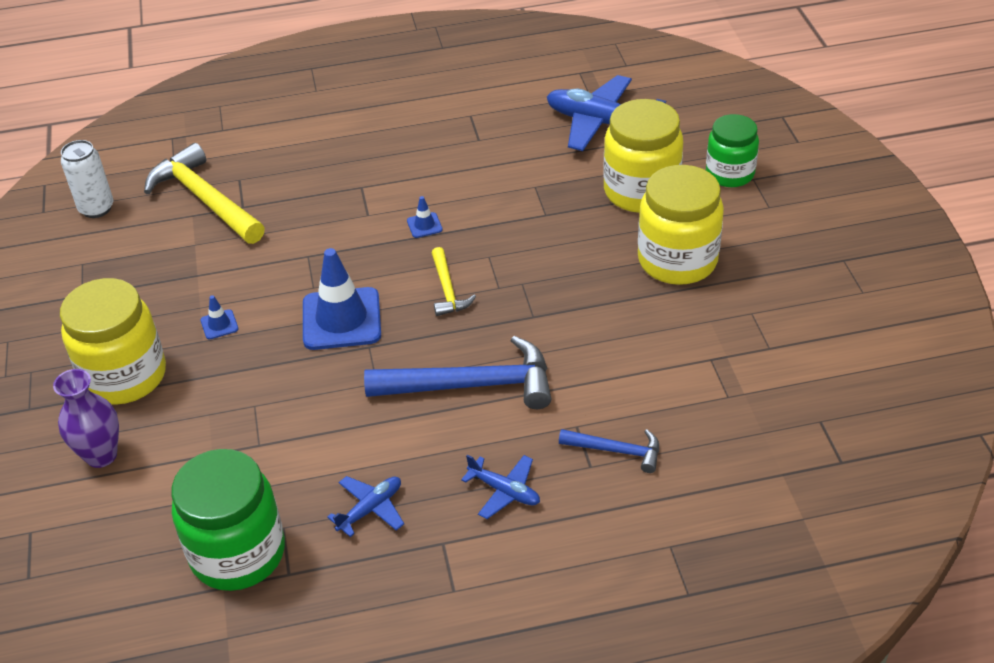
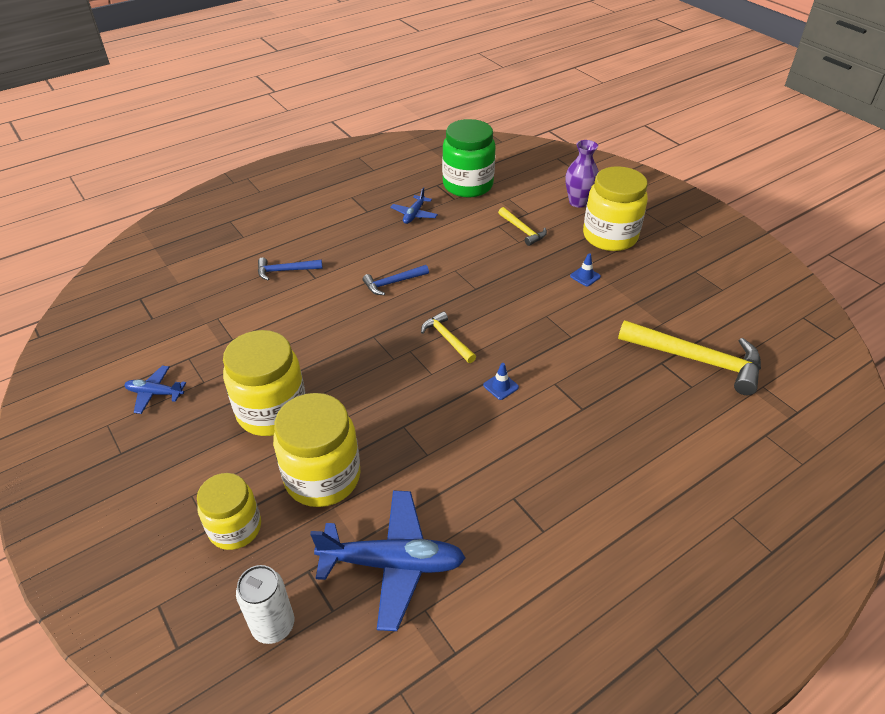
camera: 155 degrees right, 0 degrees up
(96, 208) = (768, 330): white can -> white can (273, 625)
(232, 424) = (523, 230): none -> yellow hammer
(341, 319) = (507, 300): blue traffic cone -> none
(471, 385) = (393, 283): blue hammer -> blue hammer, size x0.52
(504, 491) = (345, 238): blue plane -> blue plane (155, 393)
(729, 174) = (235, 528): green jar -> yellow jar

